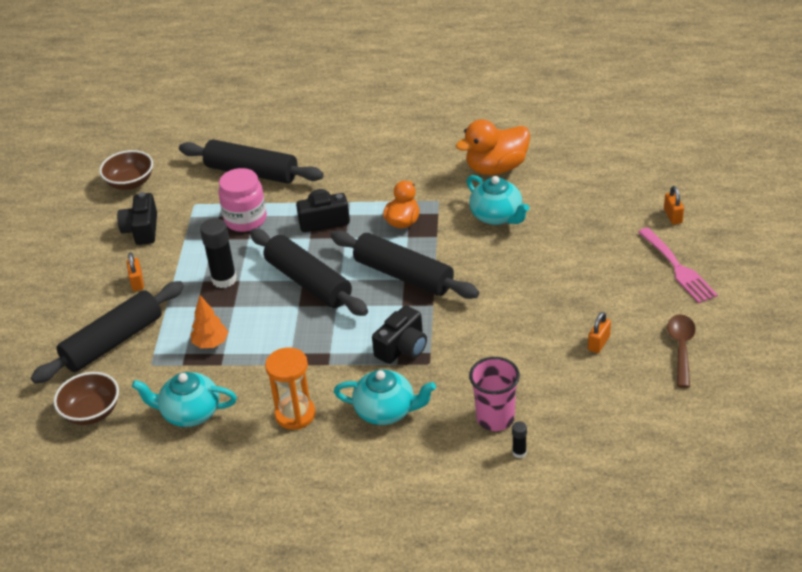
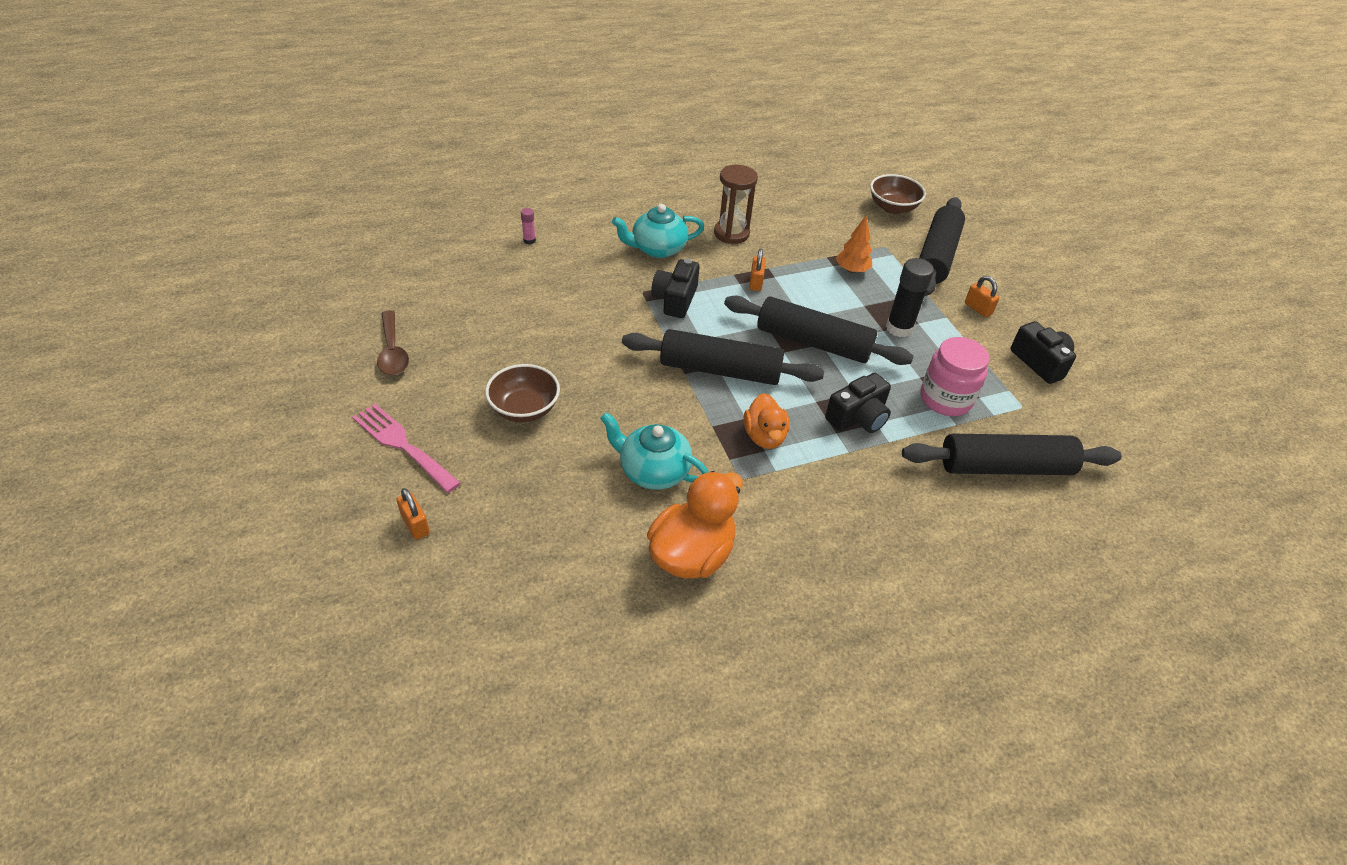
camera: 150 degrees right, 5 degrees up
(130, 183) = (1125, 418): brown bowl -> brown bowl (524, 409)
(190, 413) = (816, 220): turquoise teapot -> none
(295, 414) = (731, 233): orange hourglass -> brown hourglass
(495, 418) = (560, 260): pink cup -> none
(519, 452) = (529, 240): black glue stick -> pink glue stick
(598, 343) = (481, 340): orange padlock -> orange padlock (755, 282)

